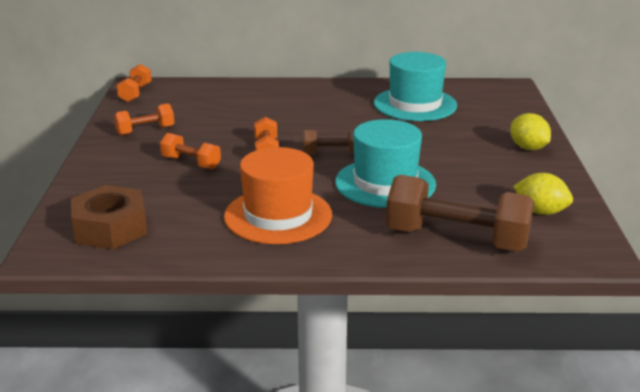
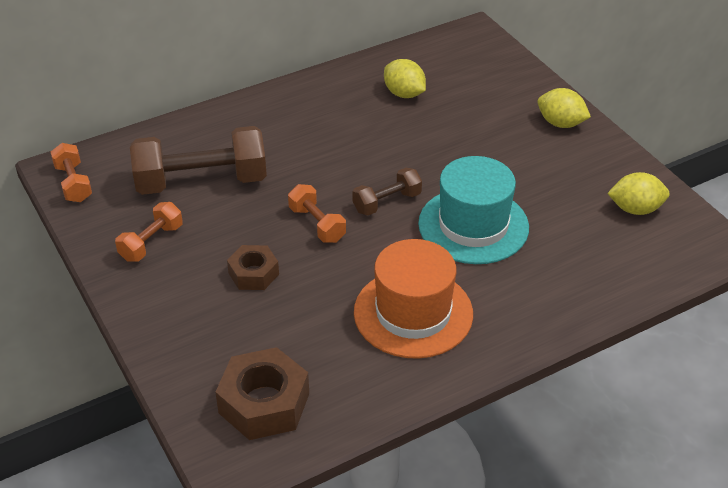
camera: 30 degrees left, 15 degrees up
(191, 163) = (253, 273): orange dumbbell -> brown nut
(415, 104) = (404, 94): turquoise hat -> yellow lemon
(456, 239) = (595, 275): brown dumbbell -> brown dumbbell (201, 182)

